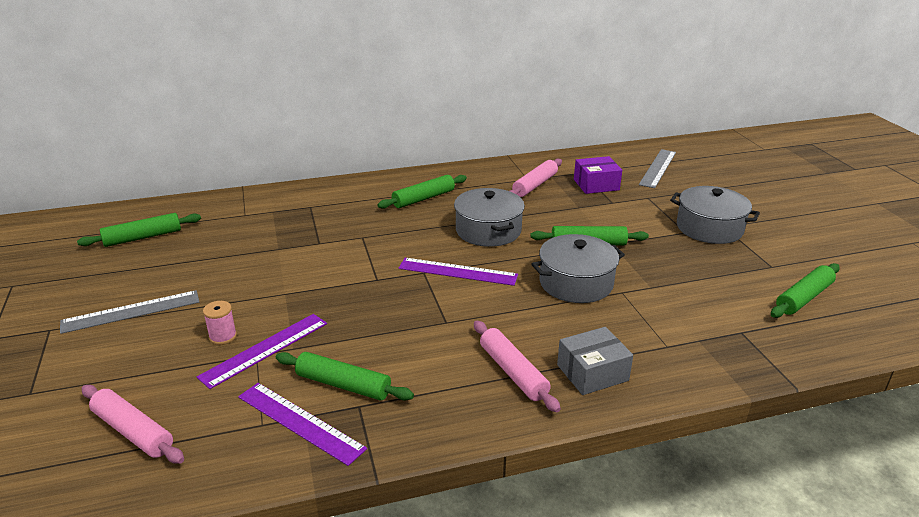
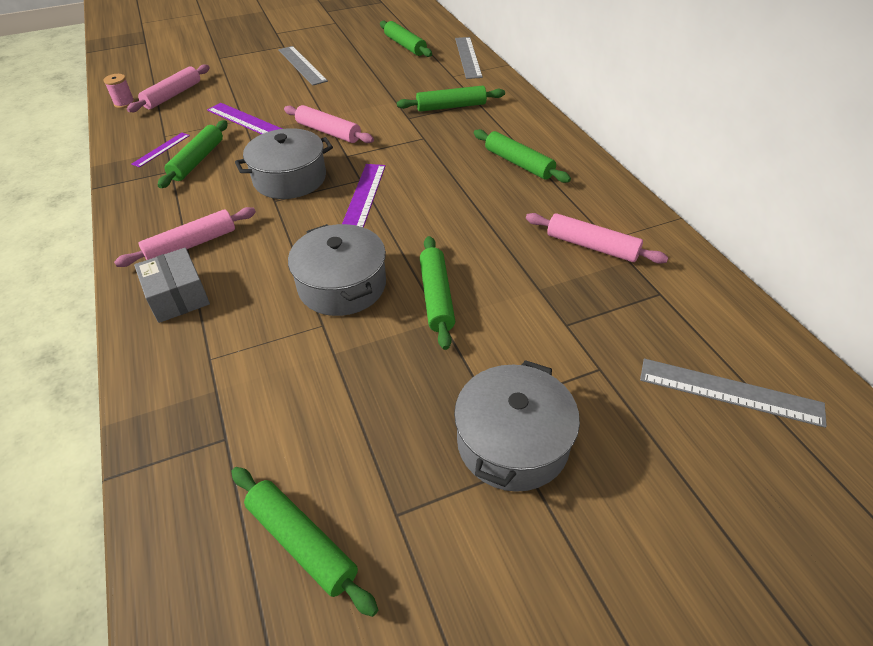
camera: 85 degrees right, 15 degrees up
(208, 204) = (468, 57): none -> grey ruler
(223, 336) = (267, 103): pink spool -> pink spool (124, 103)
(300, 422) = (161, 149): purple ruler -> purple ruler, size x0.59
(310, 220) = (451, 106): none -> green rolling pin
(323, 290) = (328, 132): none -> pink rolling pin
(488, 230) = (453, 214): grey pot -> grey pot (290, 179)
(596, 185) = (621, 308): purple box -> none

